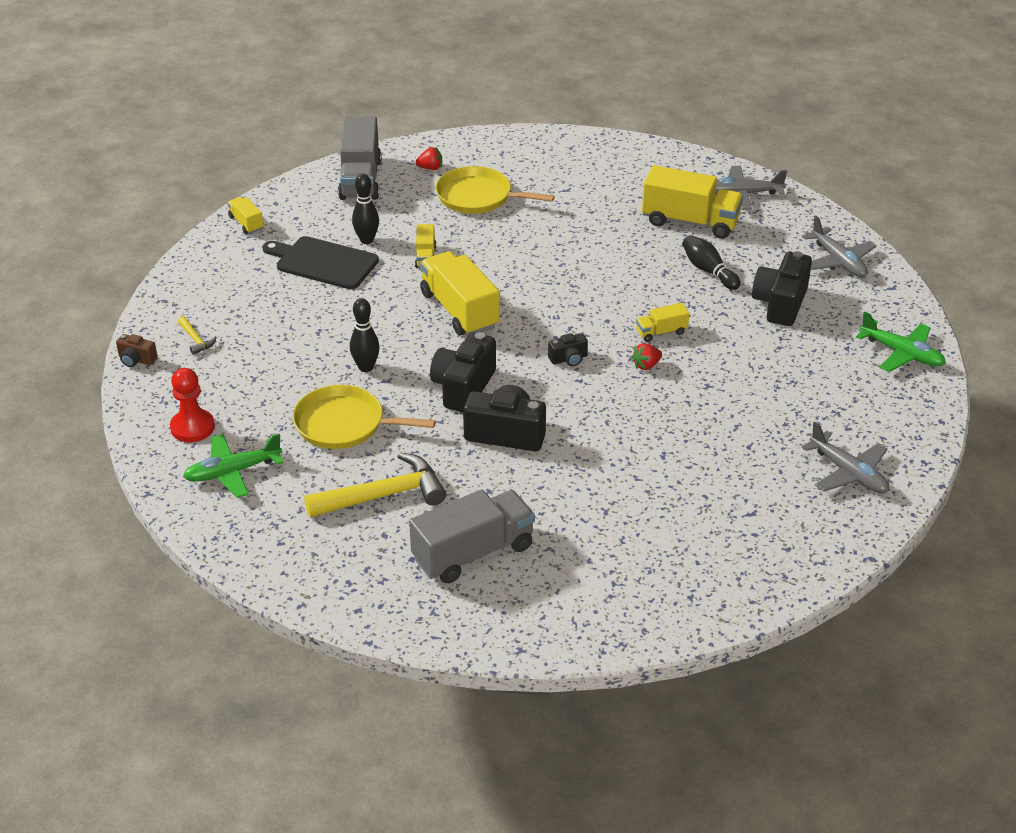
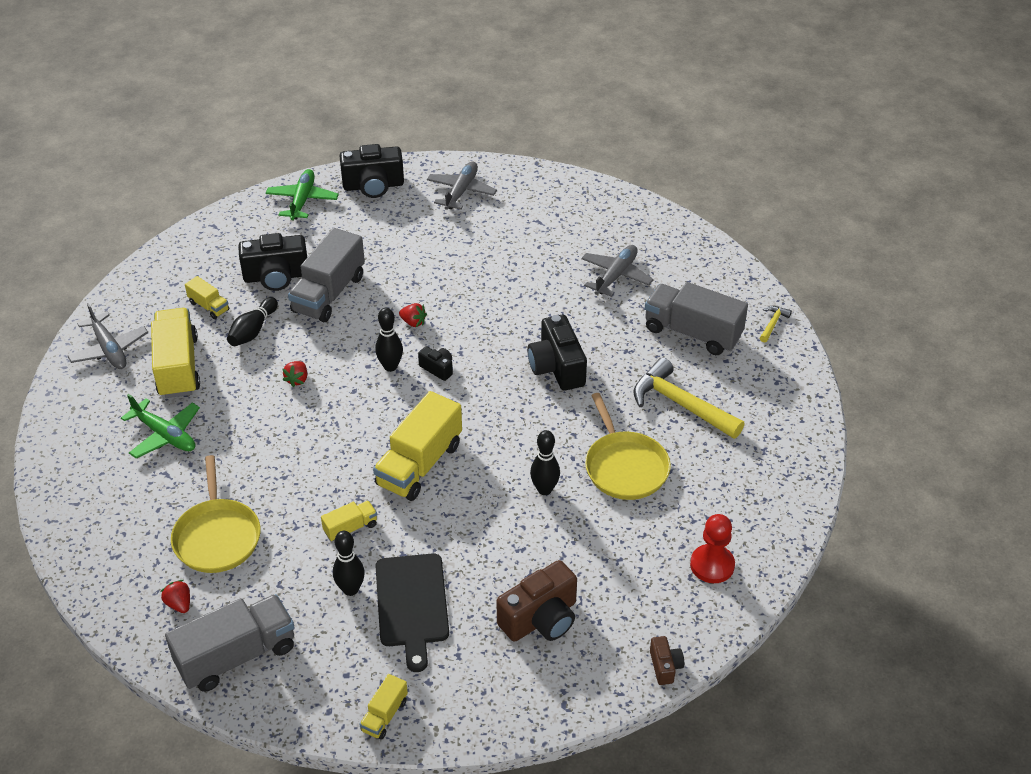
camera: 120 degrees left, 5 degrees up
(196, 340) = (602, 637): yellow hammer -> yellow hammer (773, 323)
(232, 472) = (736, 507): green plane -> green plane (165, 435)
(244, 317) = (541, 619): none -> brown camera
(463, 387) = (522, 415): black camera -> black camera (373, 186)
(595, 332) = (390, 366): none -> black bowling pin
(621, 277) = (297, 380): none -> red strawberry
(661, 332) = (363, 329): yellow truck -> yellow truck (209, 306)
(730, 327) = (329, 294): none -> grey truck
(838, 261) = (191, 262): grey plane -> grey plane (616, 275)

